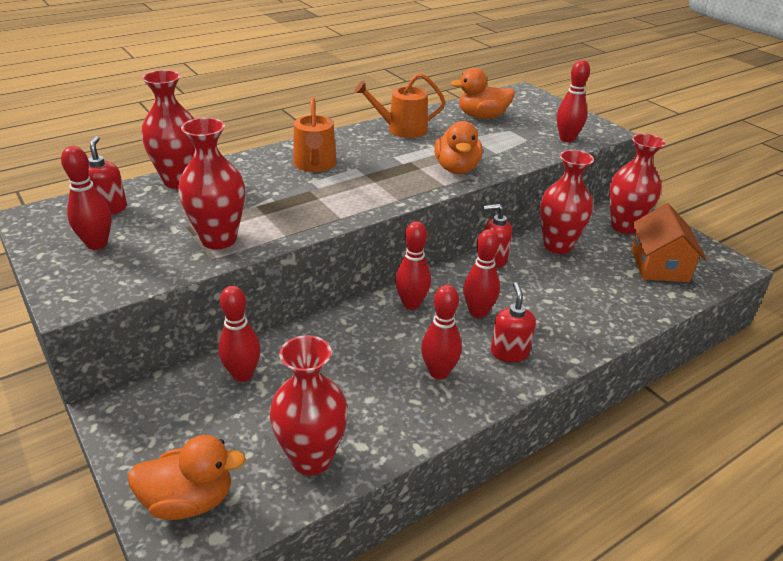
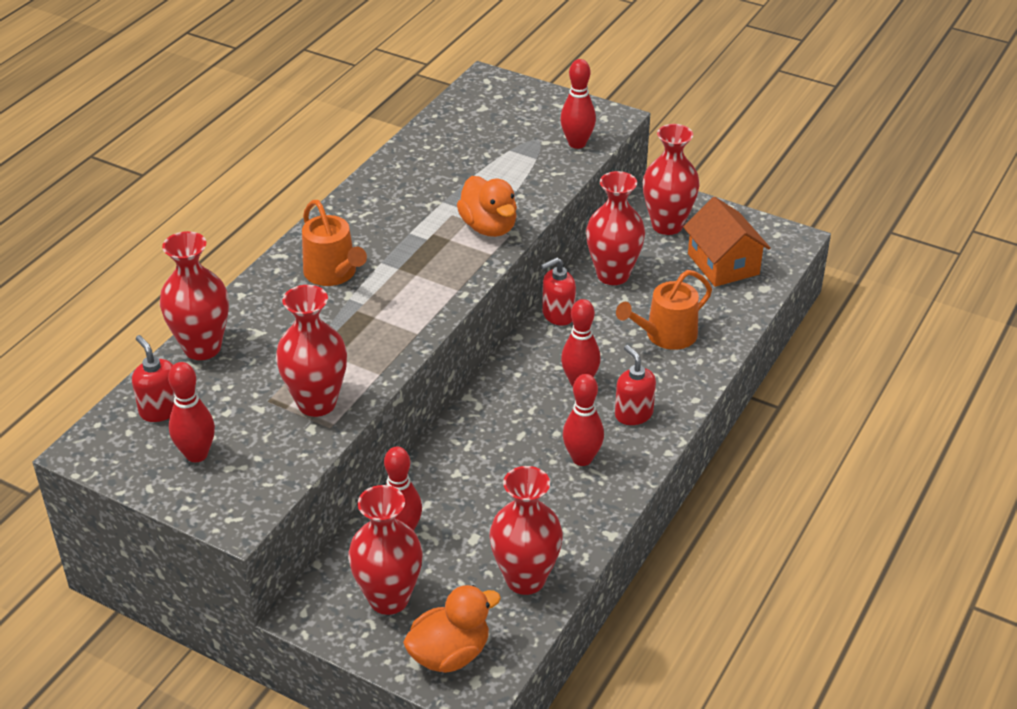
camera: 25 degrees left, 5 degrees up
(184, 426) = (389, 599): none -> red vase
(402, 129) = (389, 188): orange watering can -> orange watering can (666, 335)
(411, 304) = (509, 398): red bowling pin -> none
(482, 116) = (465, 138): orange duck -> none

